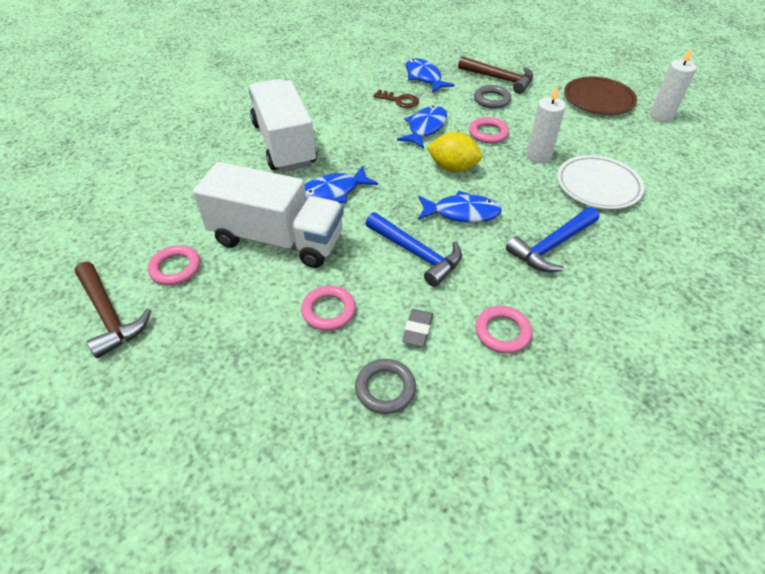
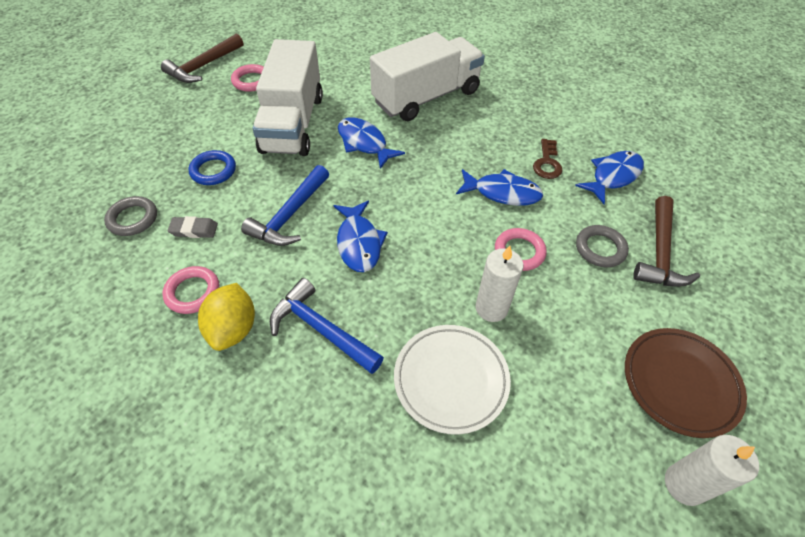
camera: 75 degrees right, 5 degrees up
(328, 310) = (213, 170): pink ring -> blue ring
(452, 168) = (435, 226): yellow lemon -> yellow lemon (233, 329)

